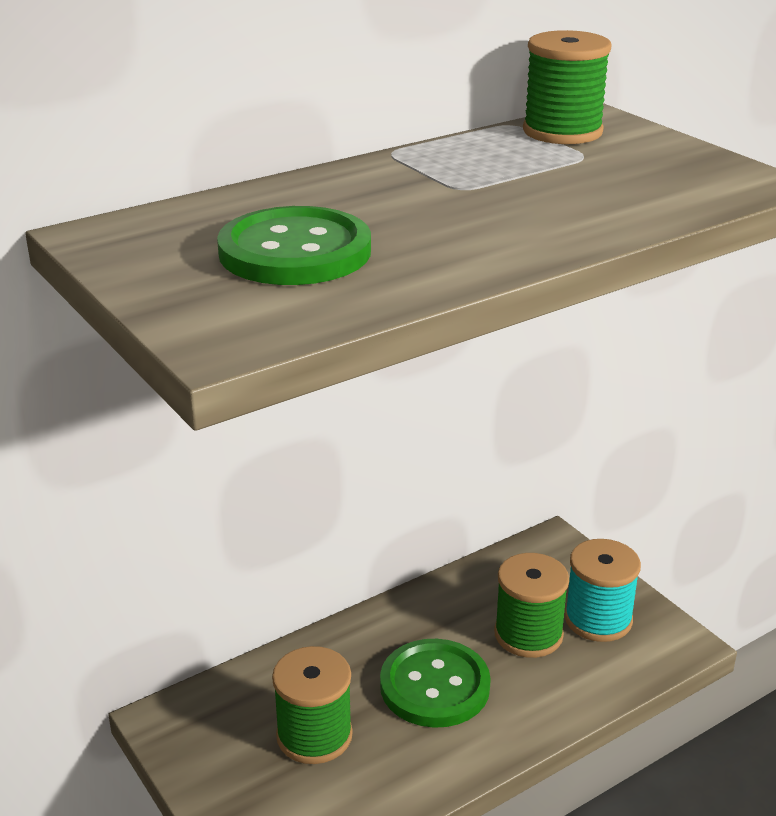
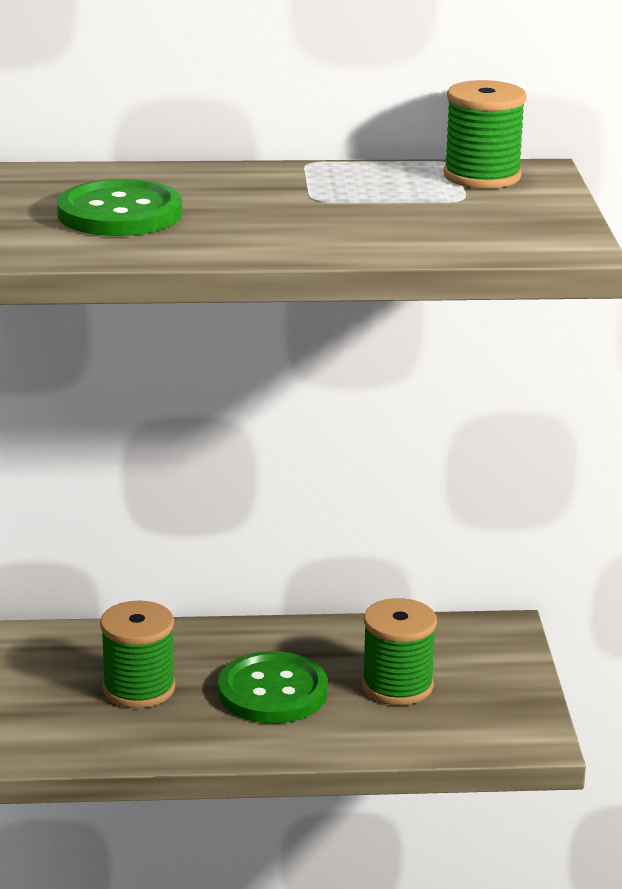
camera: 30 degrees right, 5 degrees down
(598, 619) = (476, 697): turquoise spool -> none

